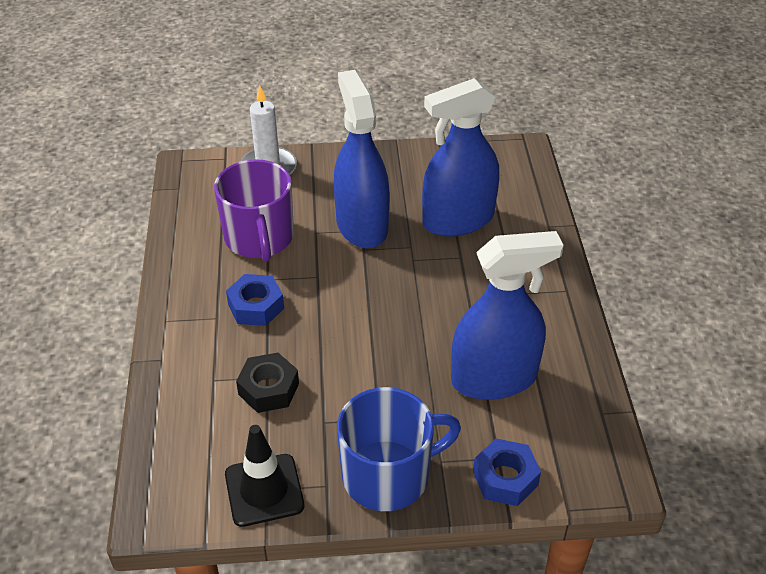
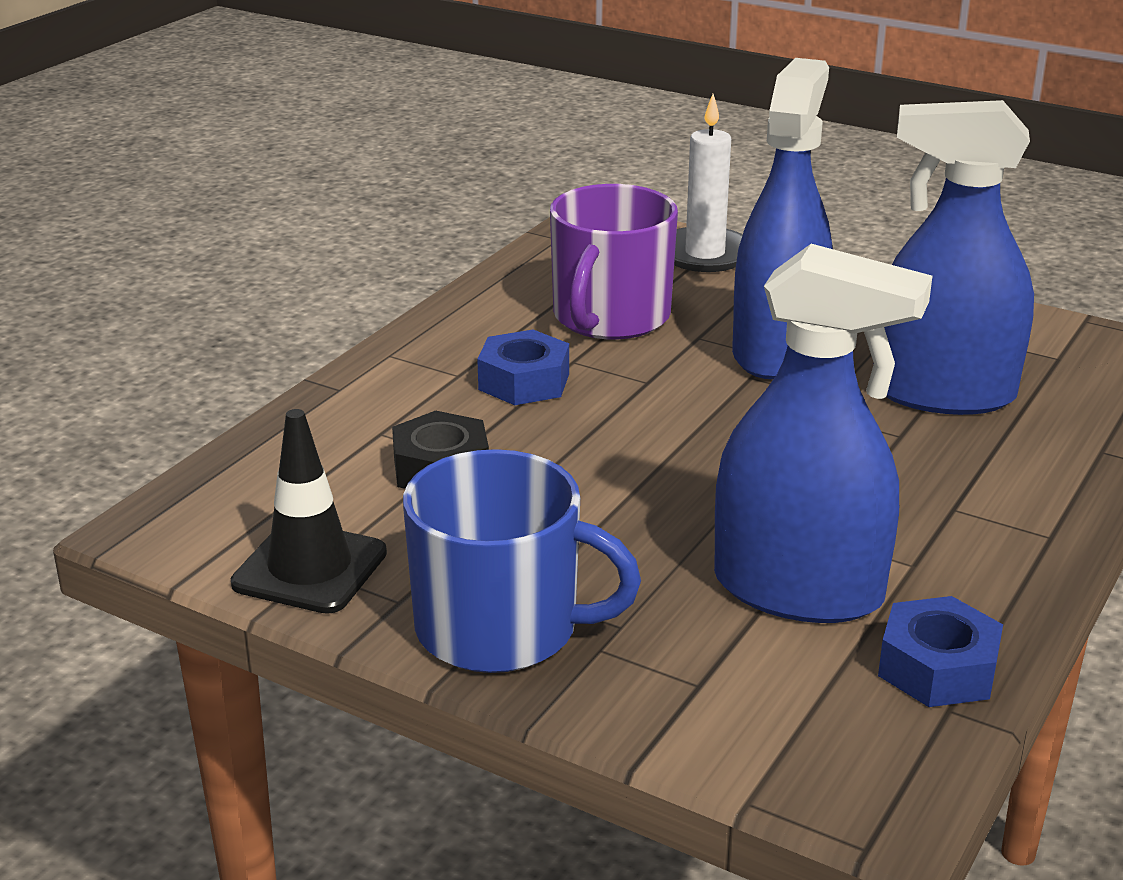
camera: 35 degrees right, 15 degrees down
(505, 478) = (681, 713): blue nut -> blue nut (937, 668)

